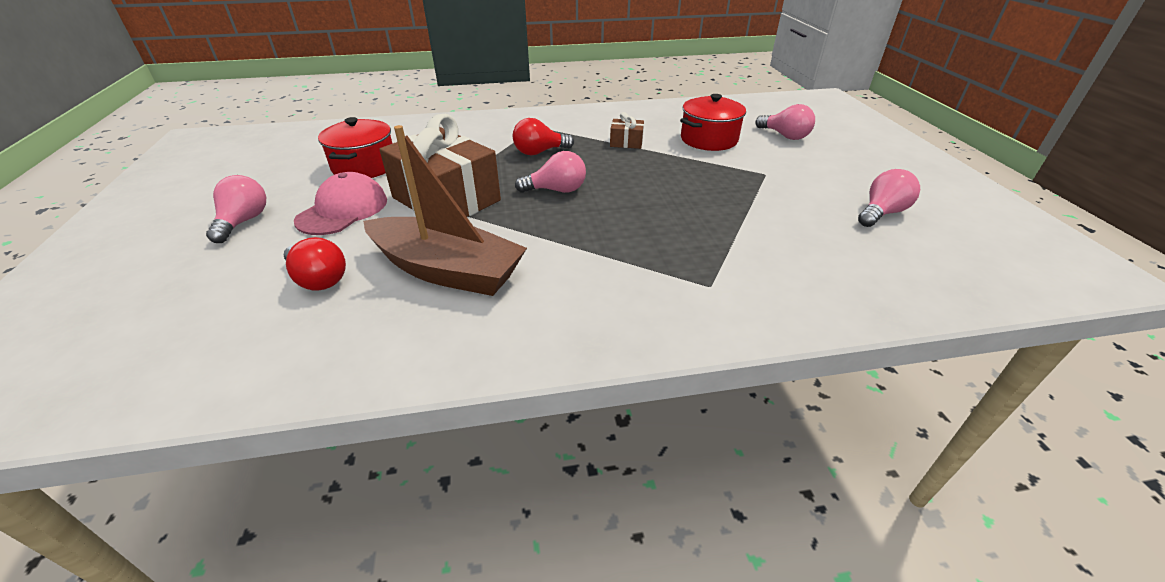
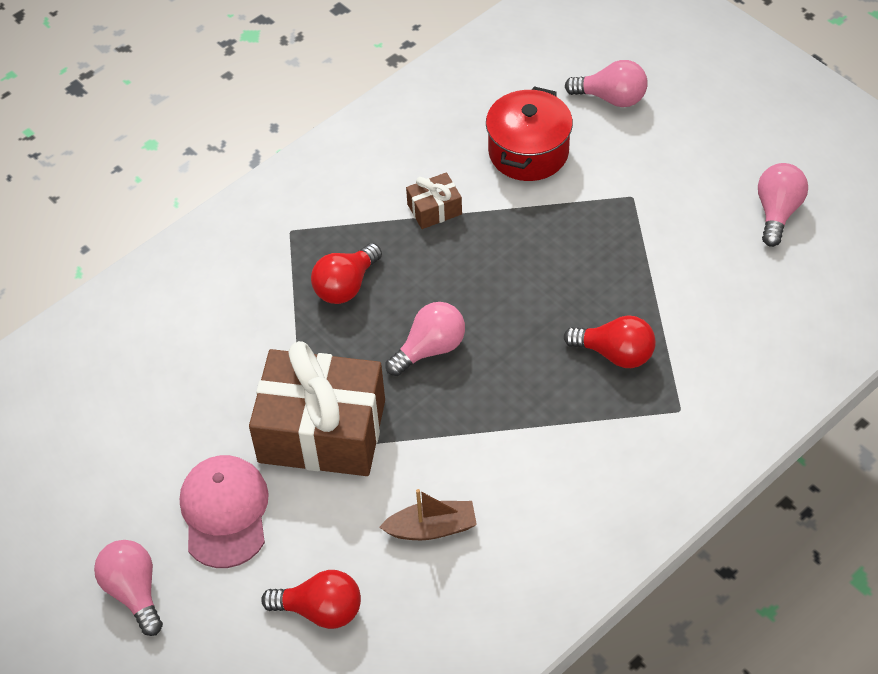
camera: 30 degrees left, 15 degrees up
(364, 166) = (156, 429): red pot -> none
(447, 270) = (431, 528): brown boat -> brown boat, size x0.48
(684, 236) = (615, 354): none -> red light bulb

